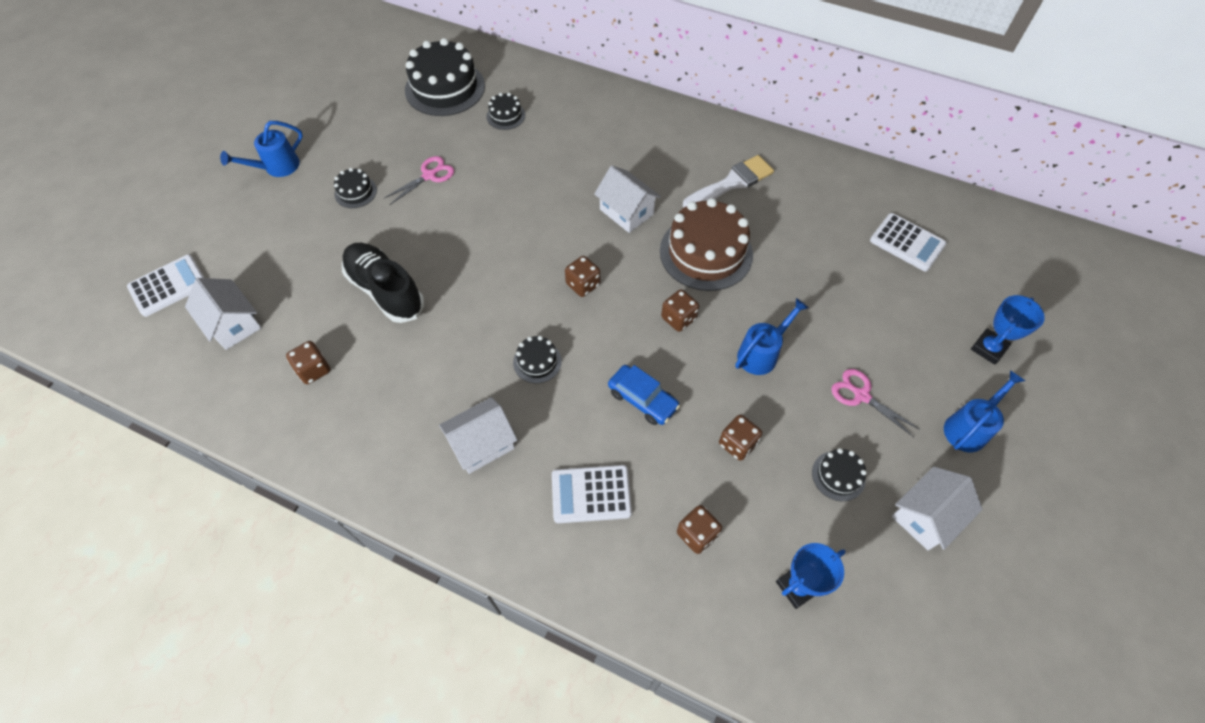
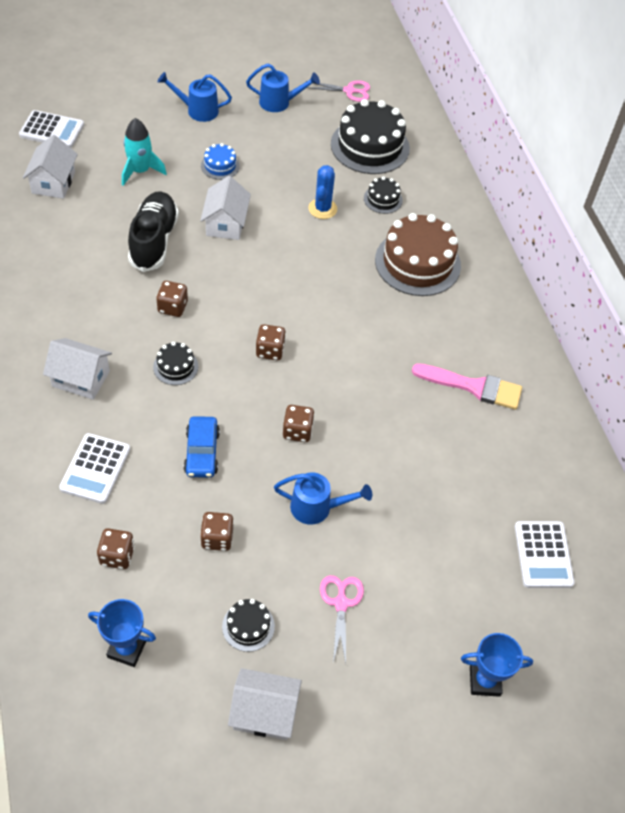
camera: 45 degrees right, 5 degrees down
(297, 250) = (140, 171): none -> turquoise rocket
(314, 370) = (57, 248): brown dice -> brown dice (172, 307)
(355, 192) = (220, 166): black cake -> blue cake
(429, 176) = (277, 195): pink scissors -> pink scissors (349, 91)
(475, 157) = (322, 209): none -> blue cactus
(591, 494) = (95, 469): white calculator -> white calculator turned 120 degrees counterclockwise
(626, 211) = (368, 334): white house -> white house (226, 223)
(706, 252) = (380, 411): brown cake -> brown cake (417, 263)
(732, 183) = (473, 387): white brush -> pink brush
(969, 427) = (382, 705): blue watering can -> blue watering can (279, 103)

